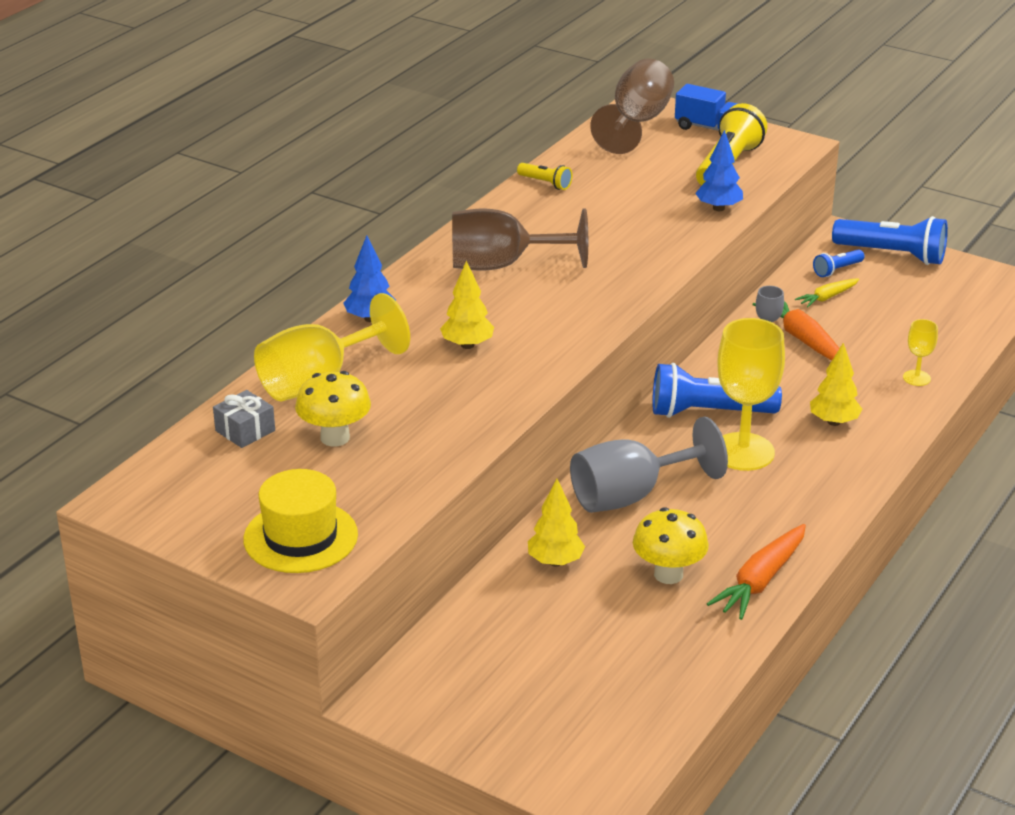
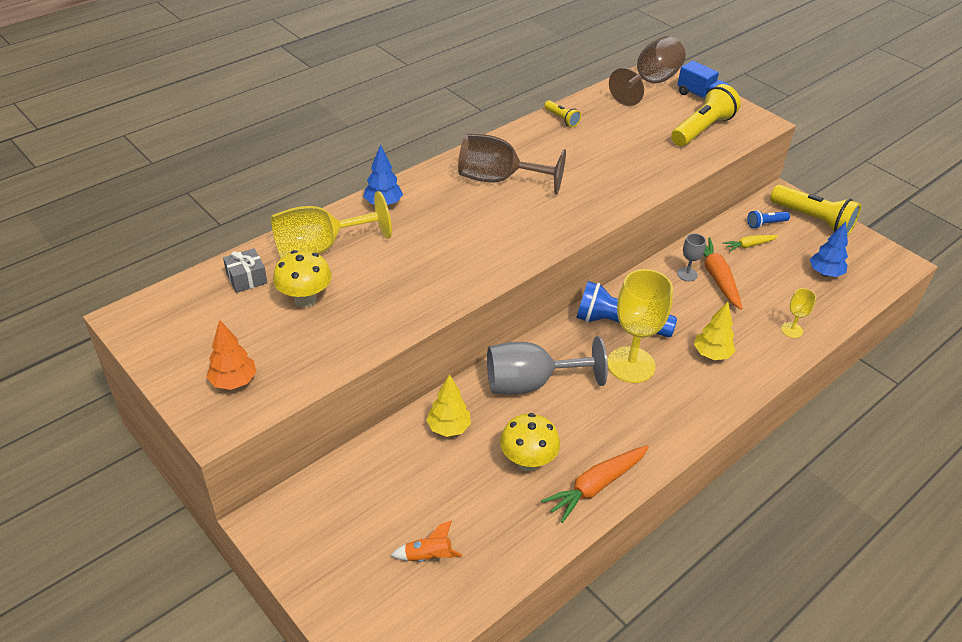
camera: 15 degrees right, 10 degrees up
(300, 537) = (234, 382): yellow hat -> orange tree
(467, 345) = (440, 241): yellow tree -> none
(600, 690) = (428, 556): none -> orange rocket
(718, 208) = (679, 164): blue tree -> blue tree (825, 273)
(893, 255) = (813, 220): blue flashlight -> yellow flashlight

